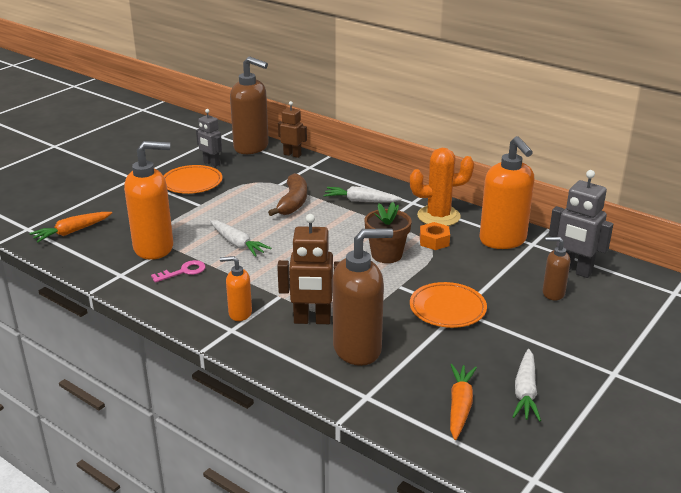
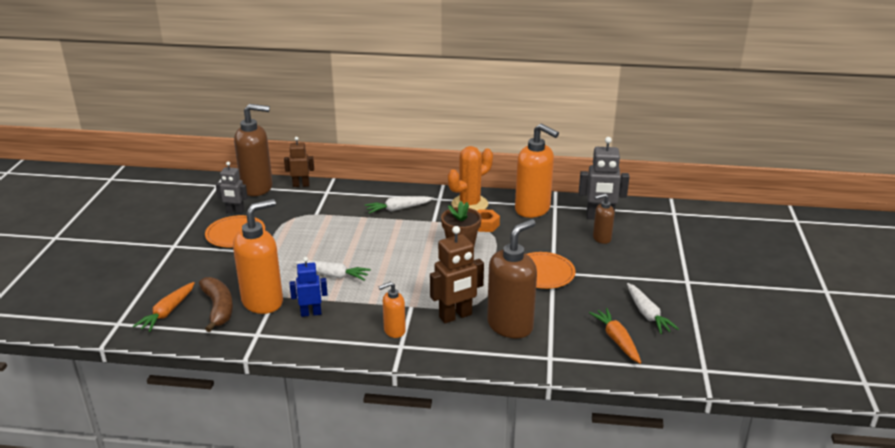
camera: 30 degrees left, 0 degrees up
(183, 271) = (311, 313): pink key -> blue robot
(293, 202) = (344, 226): brown banana -> brown banana (218, 308)

